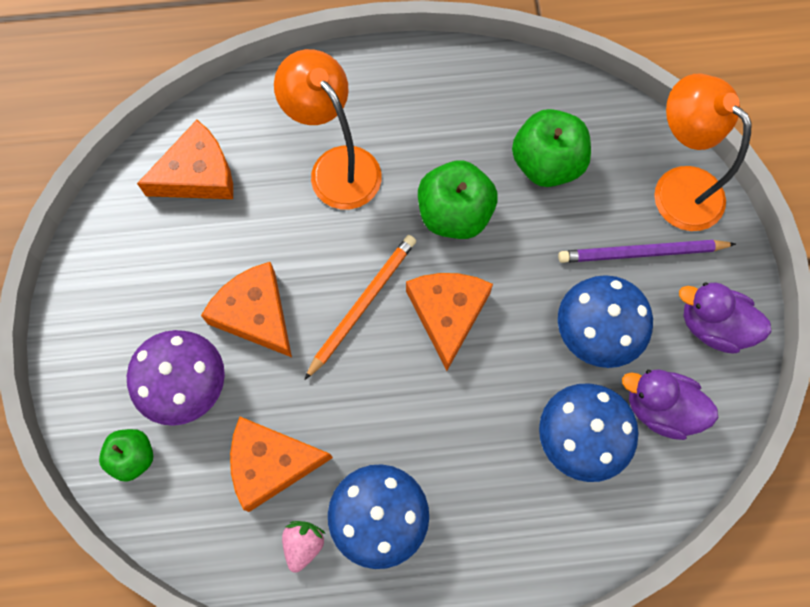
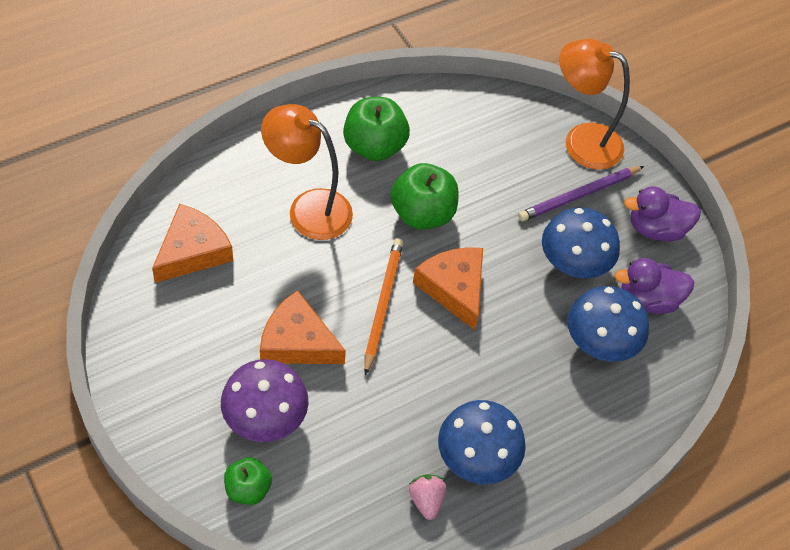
camera: 30 degrees left, 15 degrees down
(271, 463) = (368, 450): orange cheese -> none
(546, 164) = (475, 155): green apple -> green apple (374, 146)

